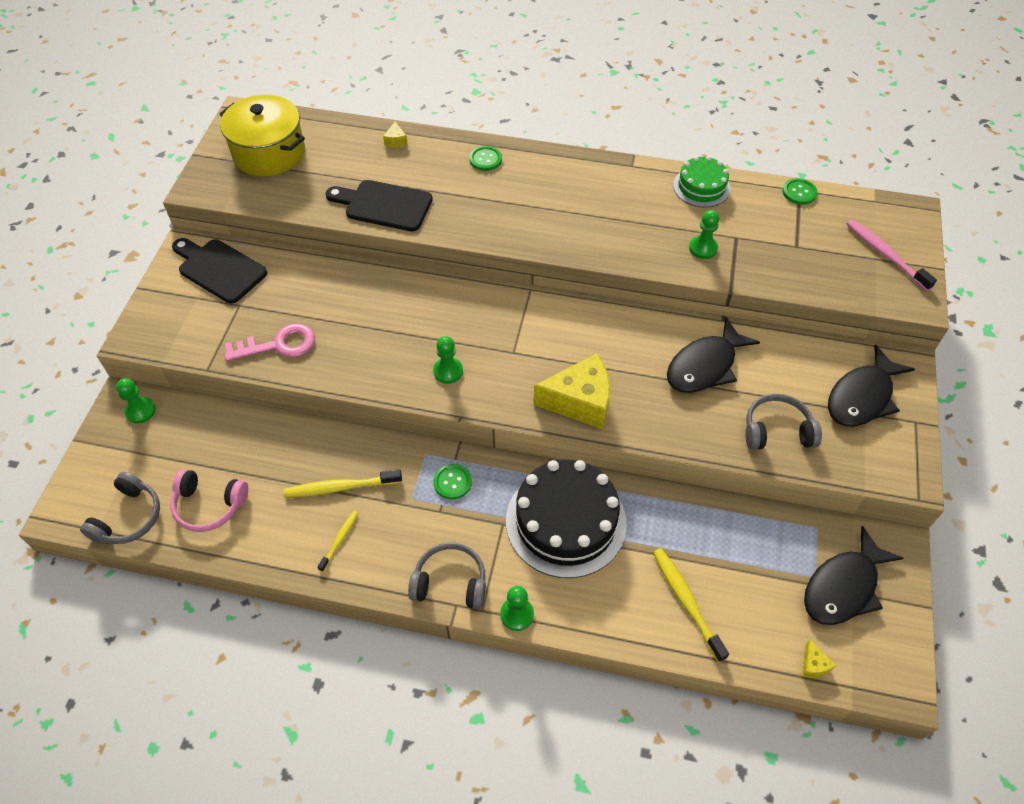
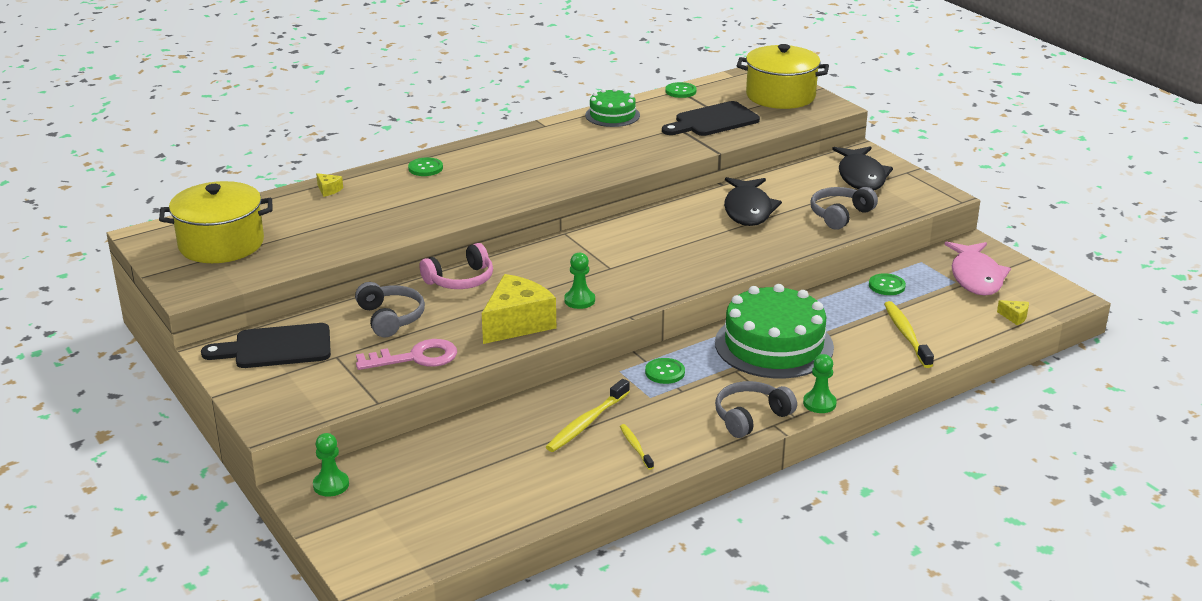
camera: 45 degrees left, 25 degrees down
(128, 517) = (438, 543): grey headphones -> grey headphones (391, 318)
(209, 506) = (497, 494): pink headphones -> pink headphones (460, 280)
(279, 345) = (416, 357): pink key -> pink key turned 45 degrees clockwise
(384, 205) = (387, 225): black cutting board -> black cutting board (713, 121)
(566, 521) = (774, 345): black cake -> green cake
(580, 401) = (698, 266): yellow cheese -> yellow cheese (517, 323)
(686, 602) = (906, 335): yellow toothbrush -> yellow toothbrush turned 60 degrees clockwise
(703, 248) = (666, 142): green pawn -> none
(746, 532) = (886, 286): none -> green button
(843, 587) = (975, 277): black fish -> pink fish
(885, 254) = (780, 96): pink toothbrush -> yellow pot

